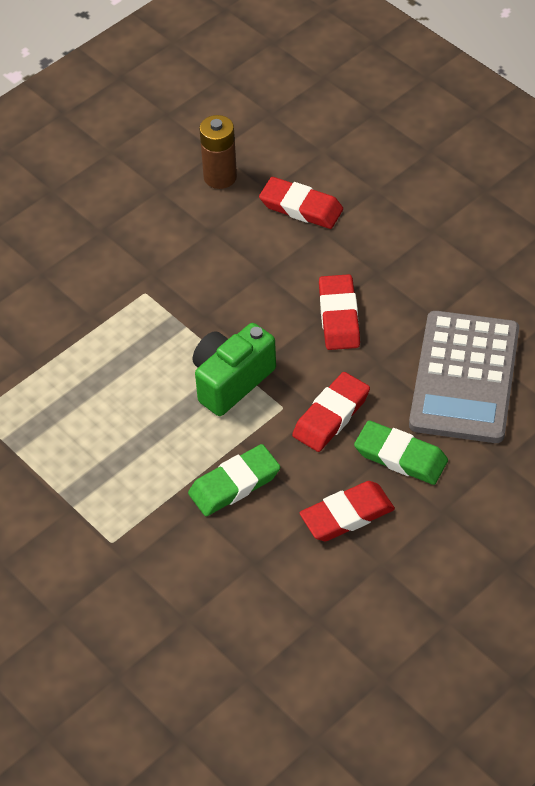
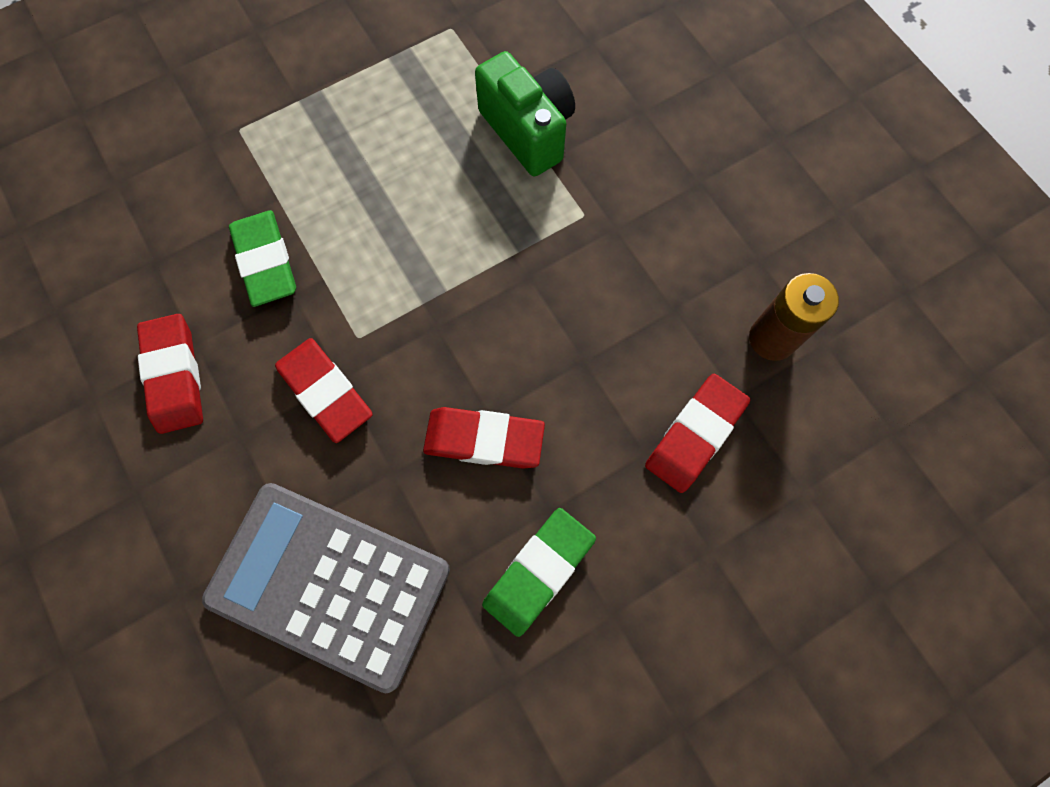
camera: 100 degrees right, 20 degrees up
(231, 381) = (416, 286): green camera -> green camera (528, 131)
(400, 456) = (233, 462): green eraser -> green eraser (538, 571)

